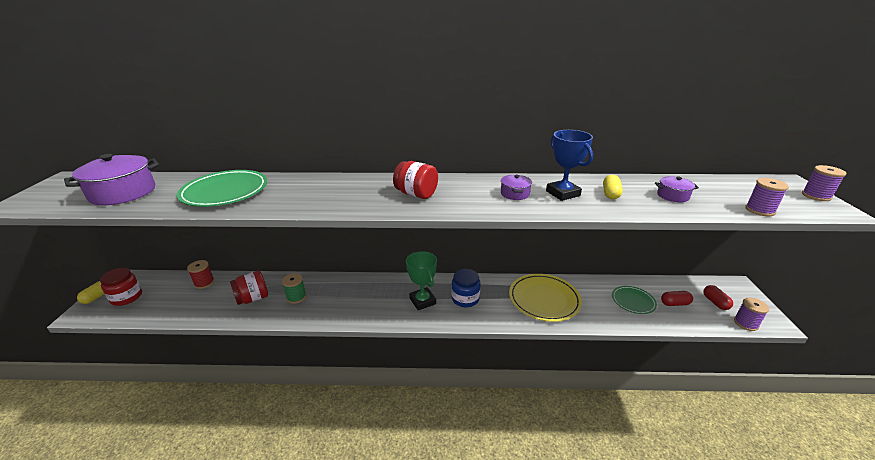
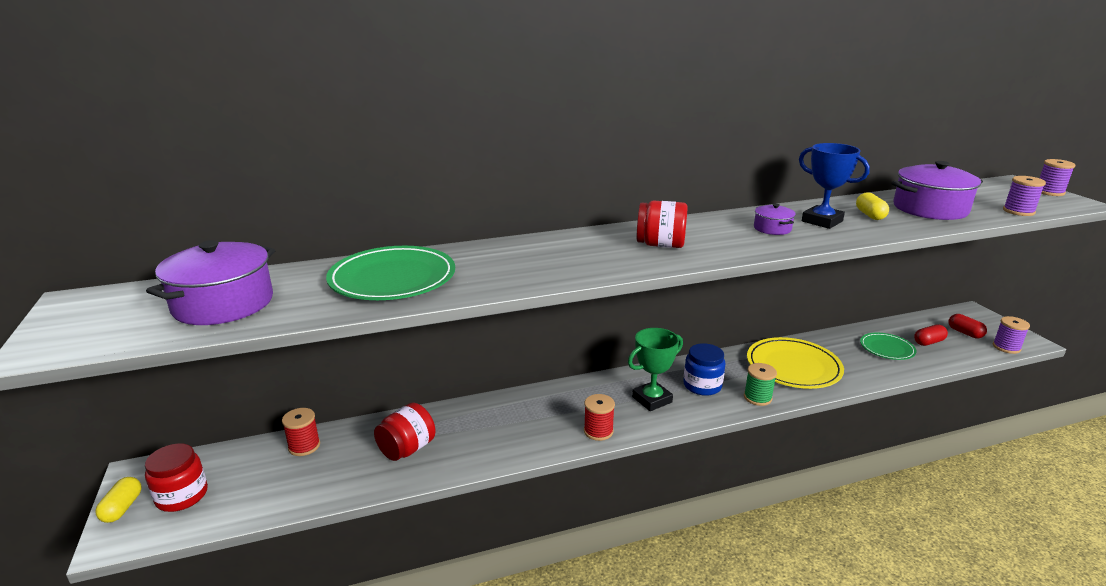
camera: 20 degrees left, 5 degrees down
(296, 297) = (473, 433): green spool -> green spool (757, 397)
(370, 315) = (598, 431): none -> red spool
(422, 301) = (652, 399): green trophy -> green trophy turned 75 degrees counterclockwise
(672, 196) = (930, 209): purple pot -> purple pot, size x2.02

